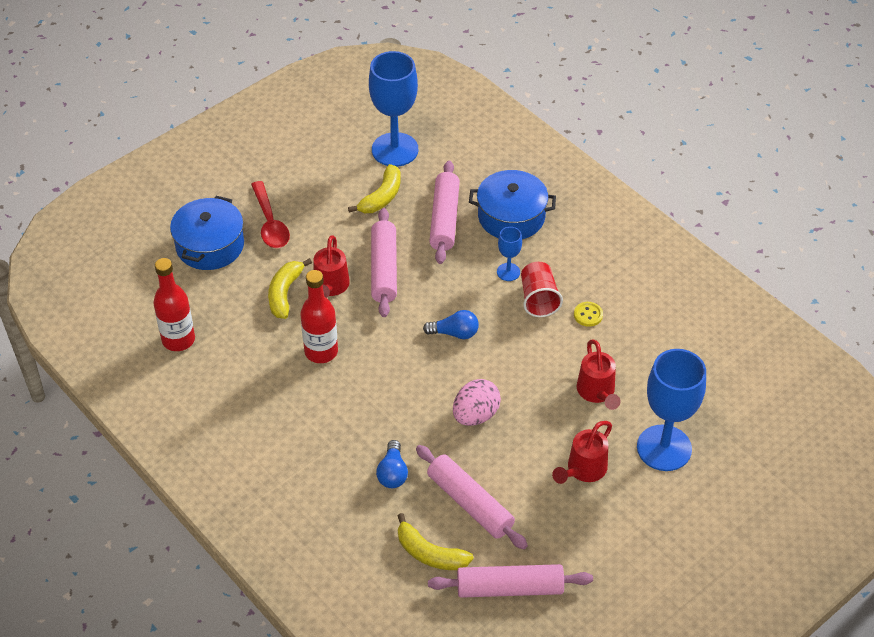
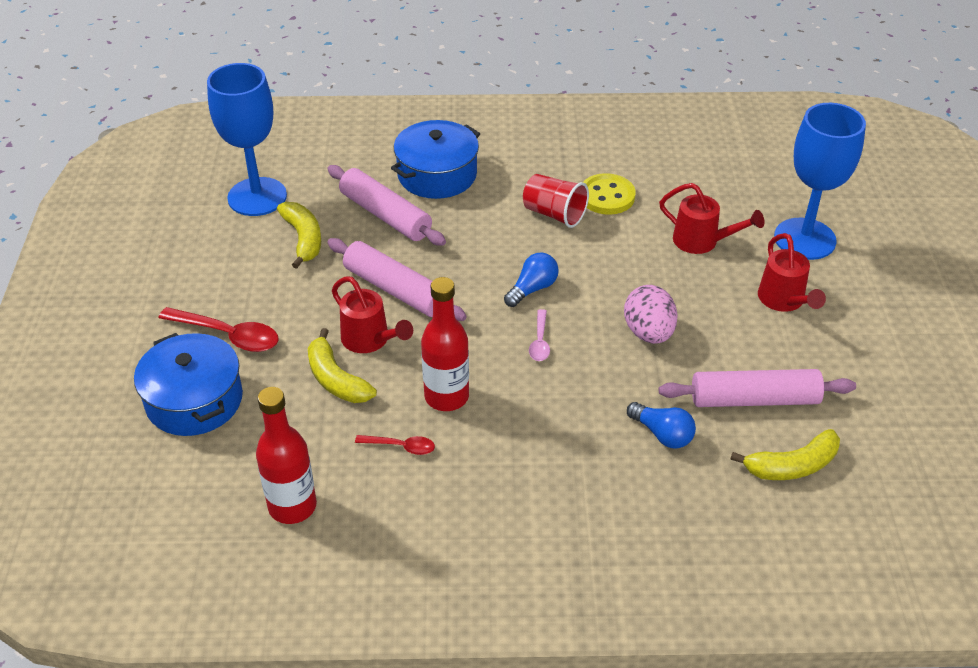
camera: 50 degrees left, 5 degrees down
(263, 356) = (400, 446): none -> red spoon
(411, 366) = (540, 341): none -> pink spoon
(508, 272) = (500, 213): blue goblet -> none
(509, 588) = (884, 431): pink rolling pin -> none
(588, 315) = (607, 196): yellow button -> yellow button, size x1.67

